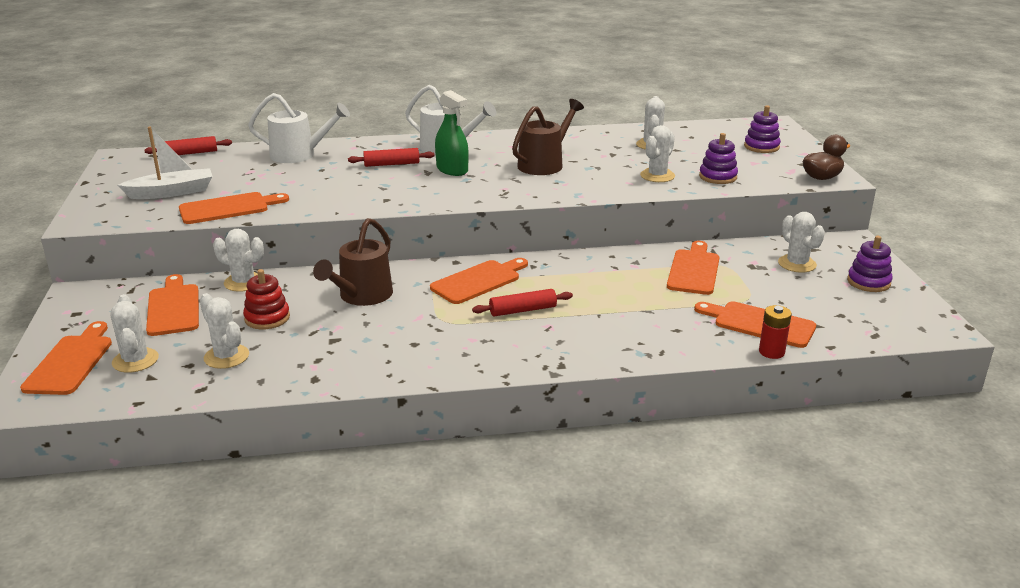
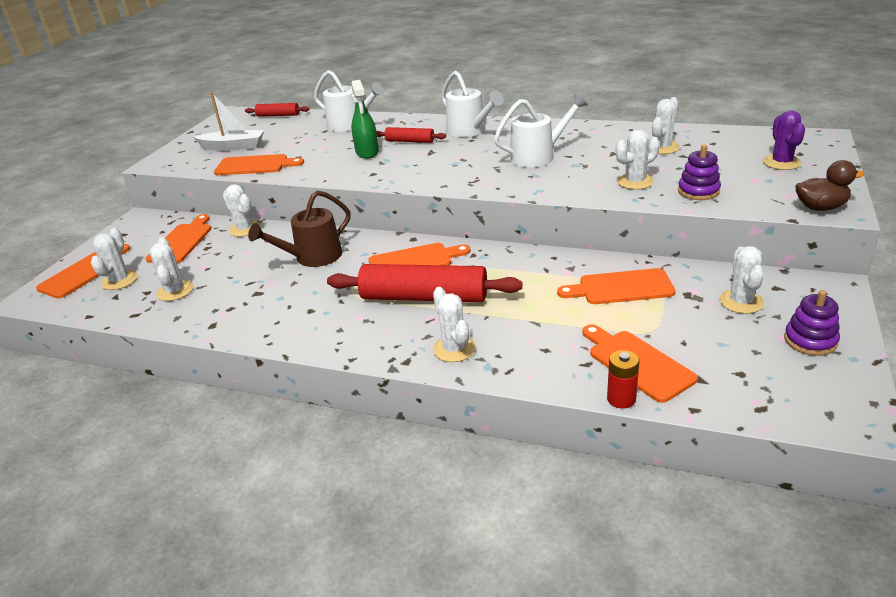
camera: 30 degrees right, 5 degrees up
(267, 318) = (231, 263): red stacking toy -> none
(452, 170) = (453, 152): green spray bottle -> green spray bottle (367, 152)
(523, 310) = (424, 297): red rolling pin -> red rolling pin, size x1.99
(544, 164) = (538, 156): brown watering can -> white watering can
(596, 346) = (454, 349): none -> white cactus
(694, 270) = (621, 287): orange cutting board -> orange cutting board turned 135 degrees counterclockwise
(761, 147) = (781, 163): purple stacking toy -> purple cactus

